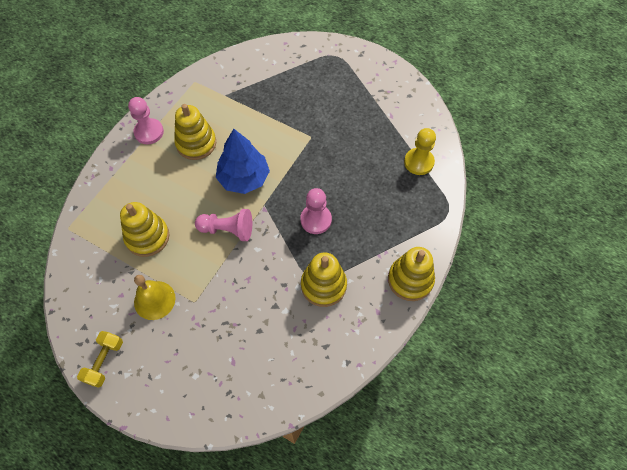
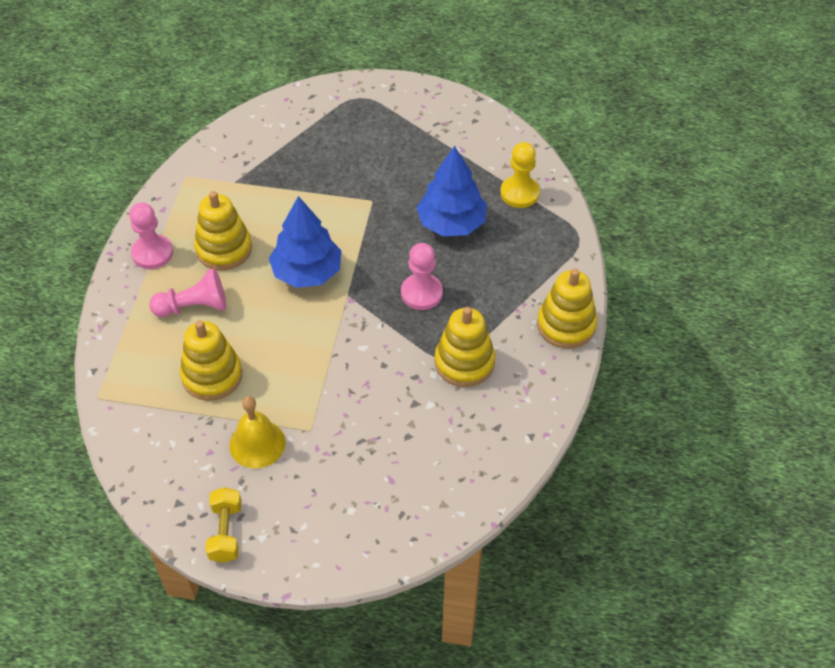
camera: 20 degrees left, 10 degrees down
(227, 230) = (314, 337): pink pawn -> pink pawn (194, 307)
(359, 171) = (451, 223): none -> blue tree

